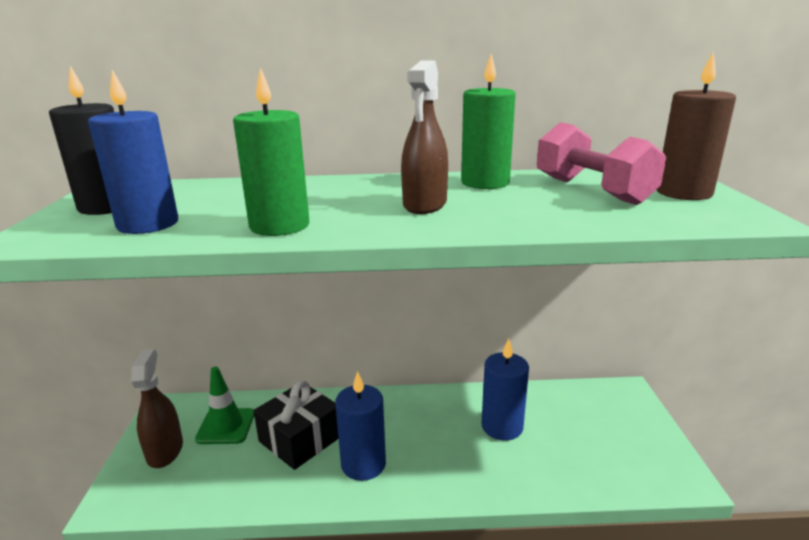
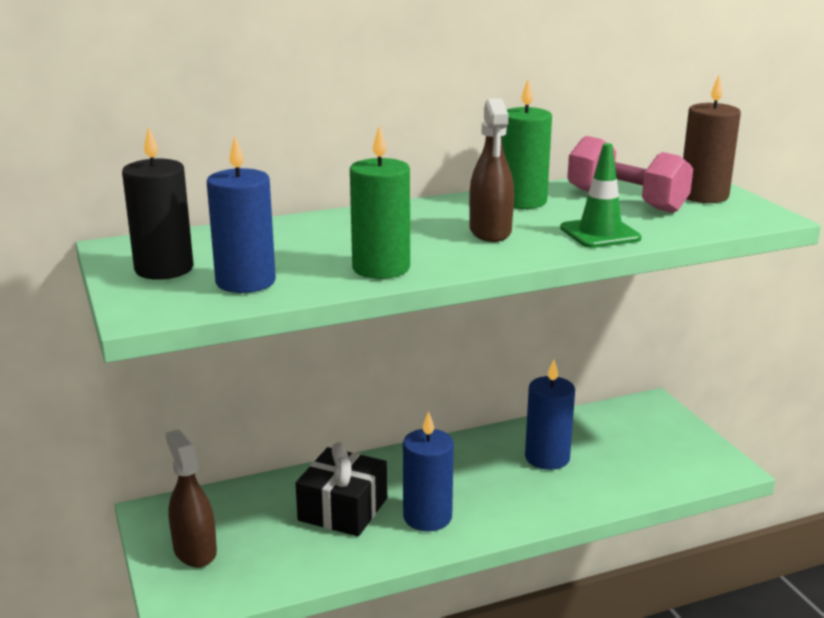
camera: 20 degrees left, 0 degrees up
(226, 426) = (247, 515): green traffic cone -> green traffic cone (600, 233)

